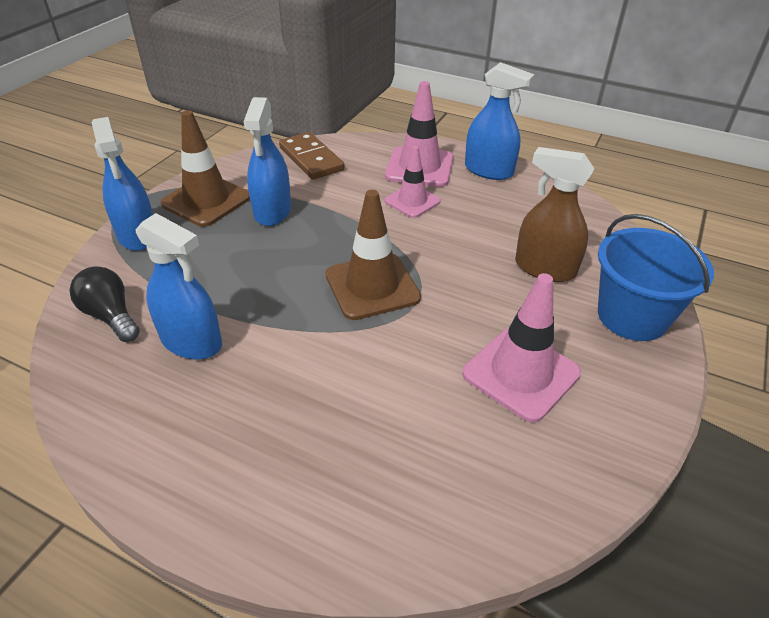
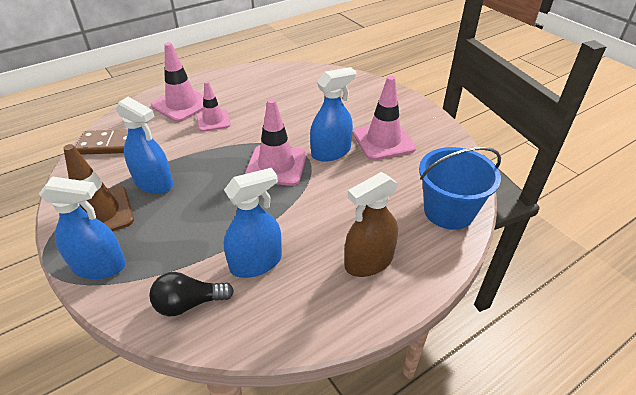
camera: 60 degrees left, 0 degrees up
(372, 286) = (276, 165): brown traffic cone -> pink traffic cone
(489, 170) = (217, 82): blue spray bottle -> blue spray bottle (331, 152)
(544, 268) = (318, 101): brown spray bottle -> brown spray bottle (368, 262)
(632, 316) = (372, 93): blue bucket -> blue bucket (448, 211)

